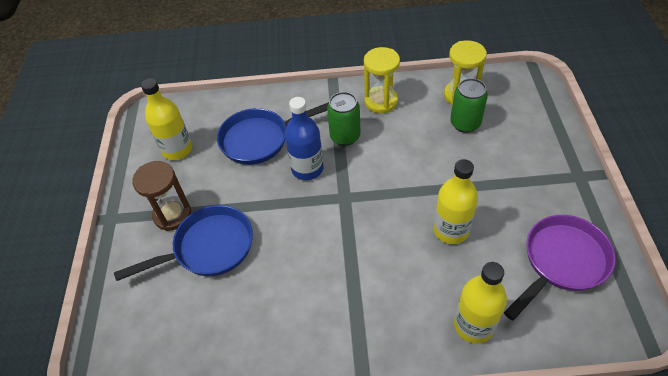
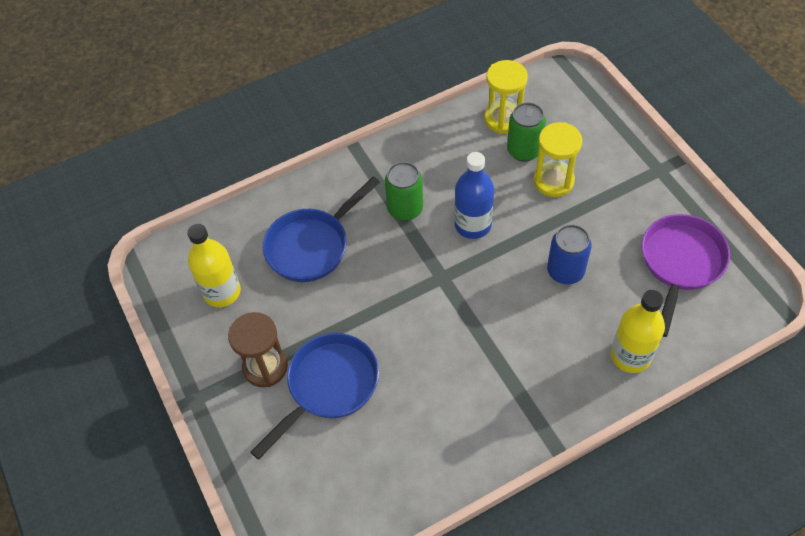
camera: 25 degrees left, 5 degrees up
(307, 169) = (385, 260): blue bottle -> blue bottle (473, 225)
(381, 101) = (422, 154): yellow hourglass -> yellow hourglass (553, 181)
(451, 230) = (565, 271): yellow bottle -> blue can

